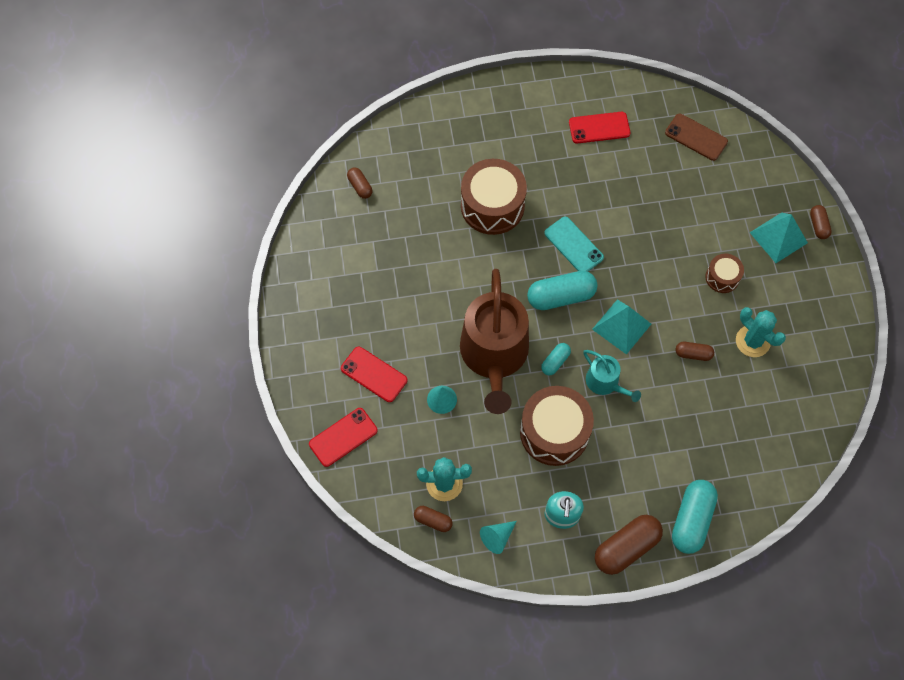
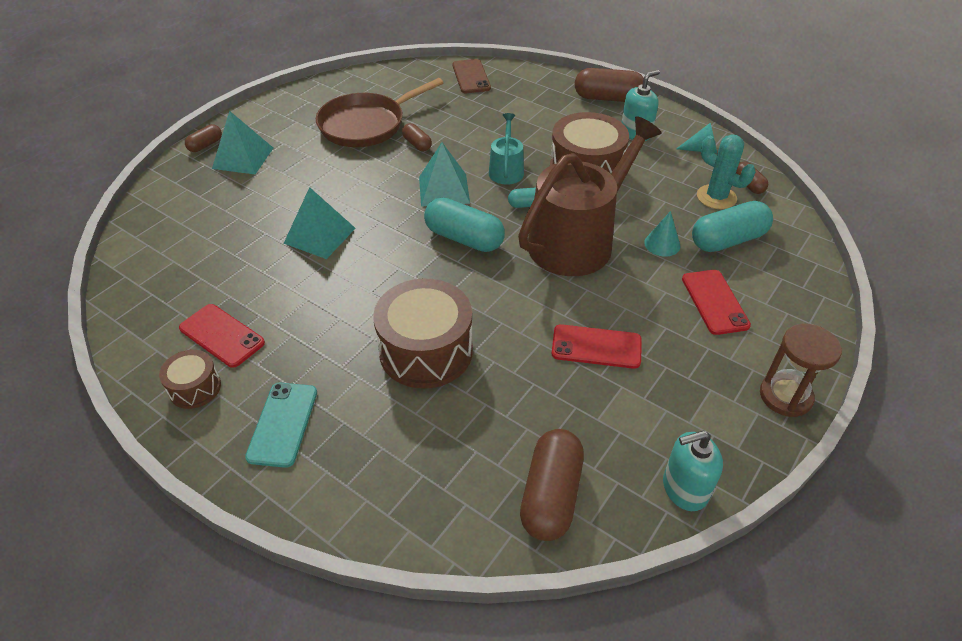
camera: 135 degrees left, 20 degrees down
(291, 335) = (785, 396): none -> brown hourglass
(305, 239) = (684, 488): none -> turquoise soap dispenser
(343, 437) = (791, 278): red phone -> red phone (596, 347)
(360, 186) = (550, 495): brown capsule -> brown capsule, size x1.89
(573, 245) = (399, 263): turquoise phone -> turquoise phone (283, 424)
(642, 224) = (320, 235): none -> turquoise pyramid
(691, 520) = (545, 85): turquoise capsule -> turquoise capsule (728, 240)
(696, 137) = (165, 259): brown phone -> brown phone (471, 77)
(722, 277) = (323, 165): brown drum -> brown drum (195, 388)
(752, 341) = (366, 125): turquoise cactus -> brown pan

